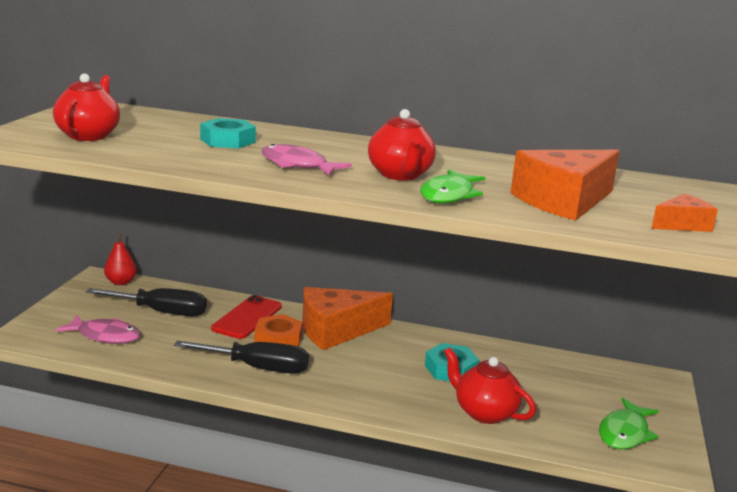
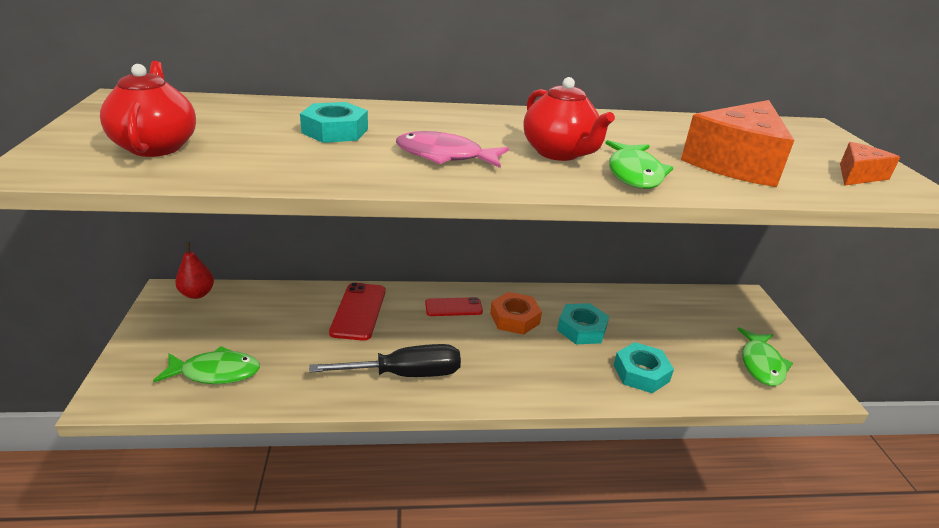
camera: 20 degrees left, 10 degrees up
(105, 336) = (216, 372): pink fish -> green fish
(161, 312) = (263, 324): black screwdriver -> none
(278, 339) = (405, 331): orange nut -> orange nut (514, 318)
(336, 330) = (453, 307): orange cheese -> red phone
(484, 412) = (641, 373): red teapot -> turquoise nut

